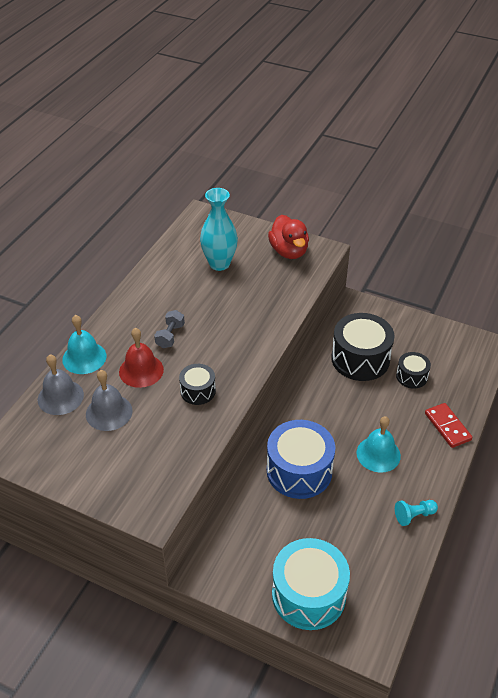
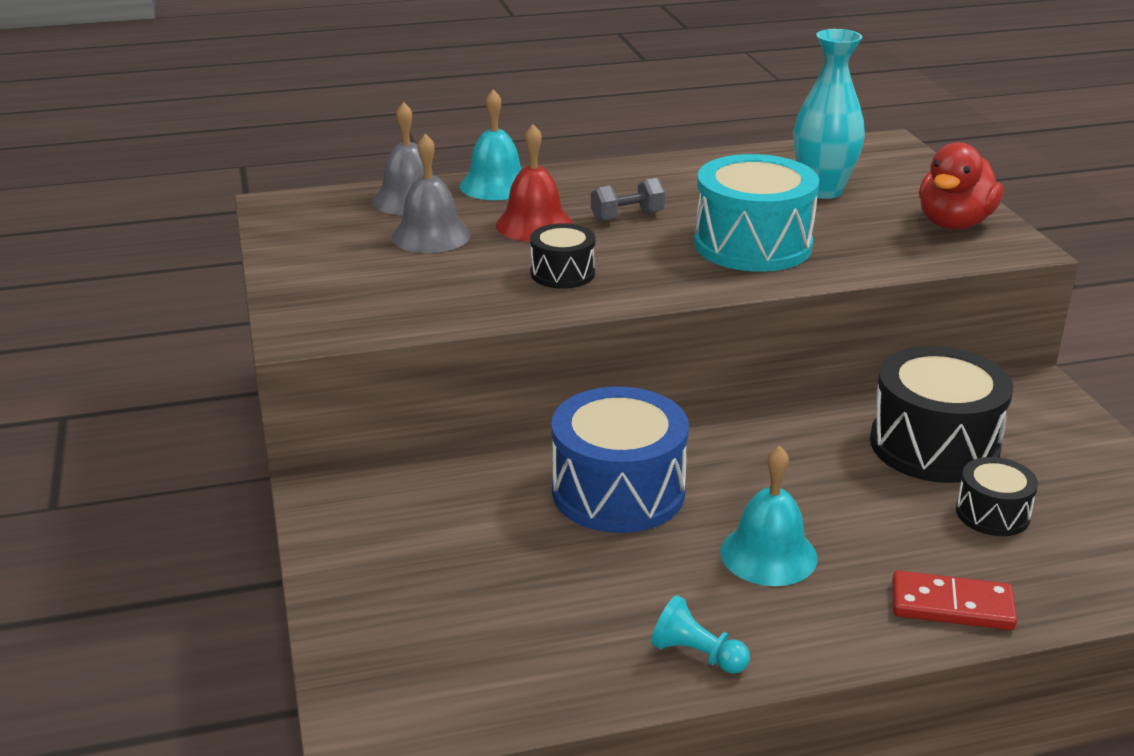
camera: 50 degrees right, 15 degrees down
(308, 594) = (395, 610): turquoise drum -> turquoise drum (752, 245)
(447, 426) = (952, 606): red domino -> red domino turned 75 degrees clockwise

